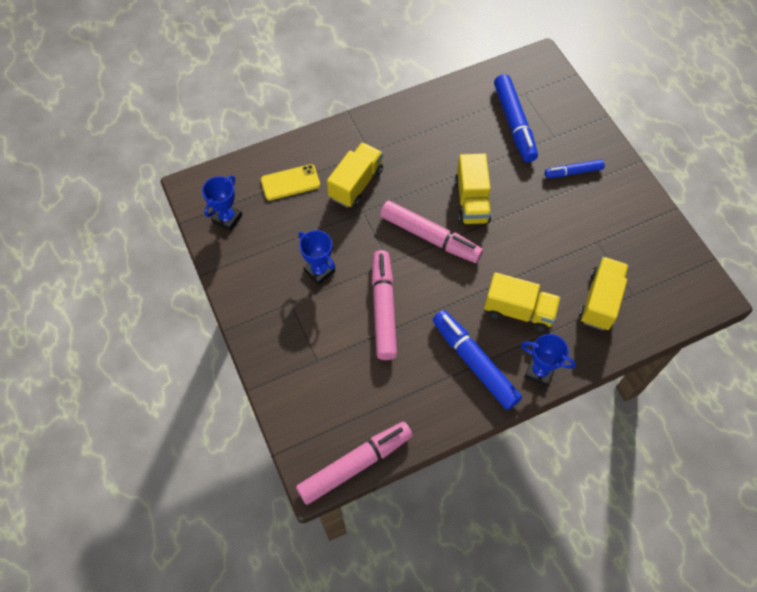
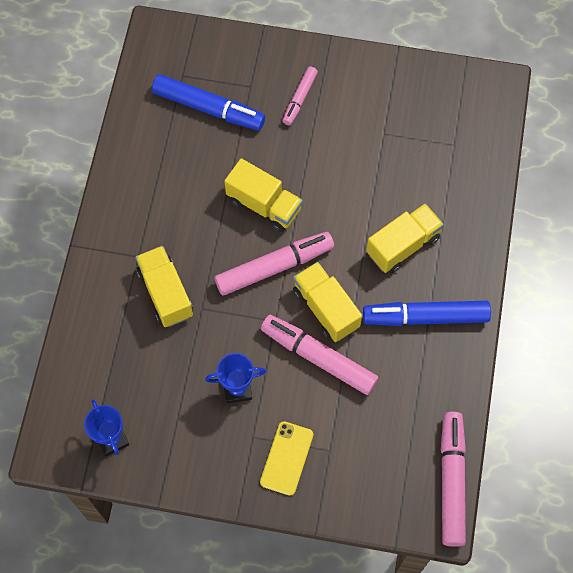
camera: 55 degrees left, 5 degrees up
(290, 182) = (116, 353): yellow phone -> yellow phone (287, 458)
(539, 371) = (470, 270): blue trophy -> none
(573, 172) = (299, 99): blue marker -> pink marker
(600, 301) = (440, 174): yellow truck -> yellow truck (326, 308)

